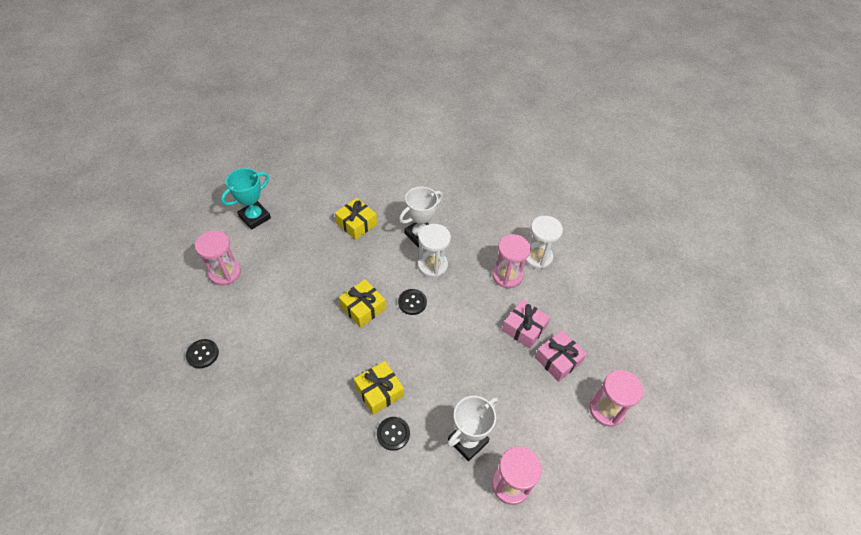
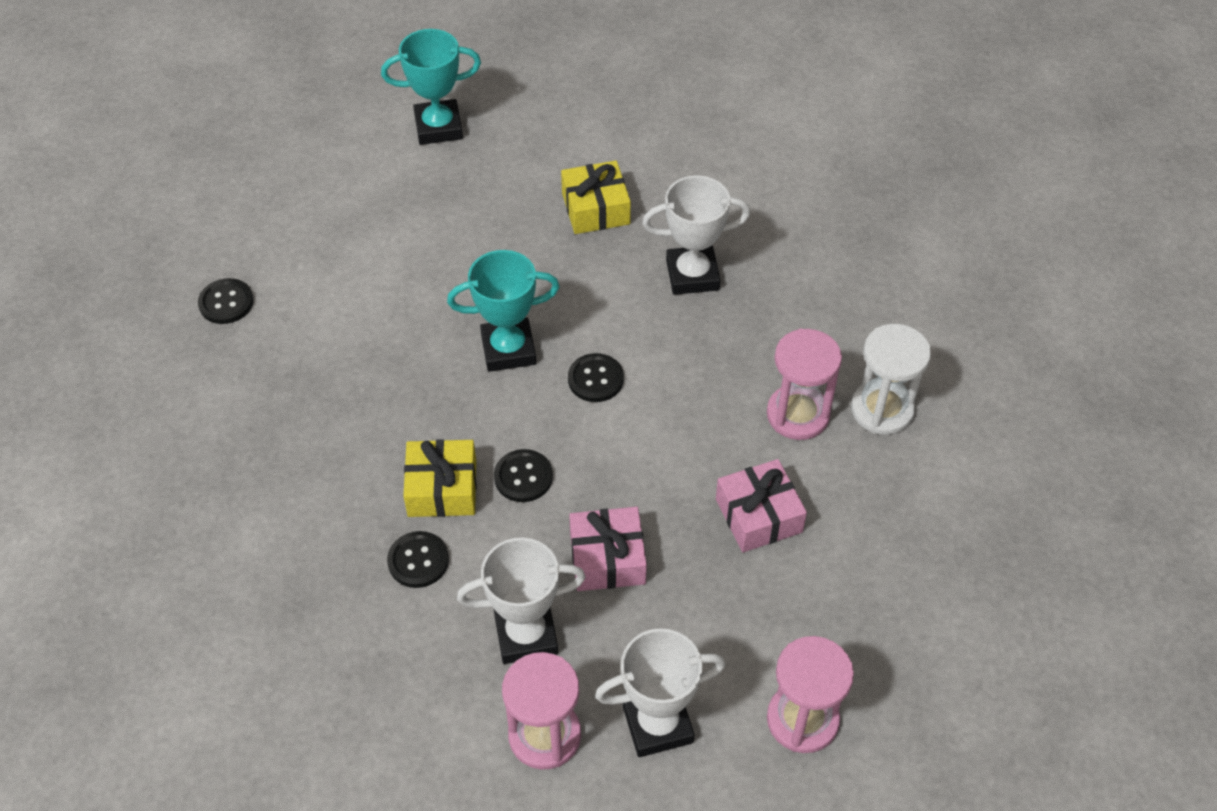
camera: 35 degrees right, 0 degrees up
(225, 273) = (336, 196): pink hourglass -> none
(363, 308) = (508, 349): yellow gift -> turquoise trophy
(413, 365) = (523, 477): none -> black button
(432, 265) = (675, 335): white hourglass -> none
(553, 448) = (657, 724): none -> white trophy
(558, 360) = (779, 596): pink gift -> pink gift (607, 558)

